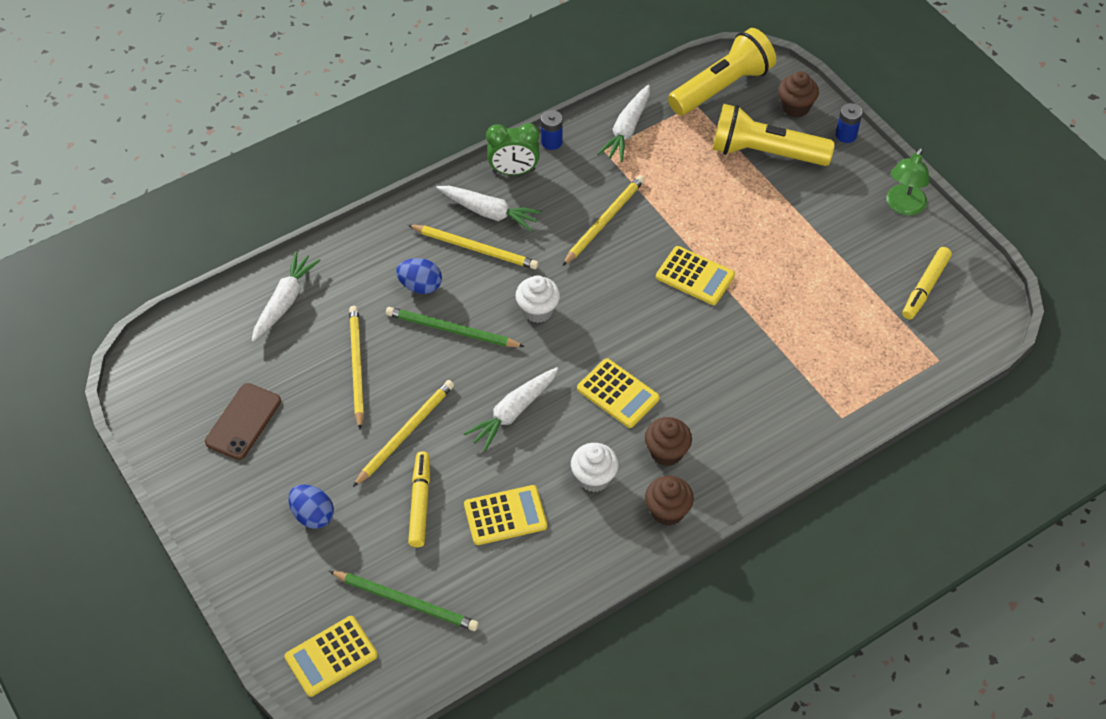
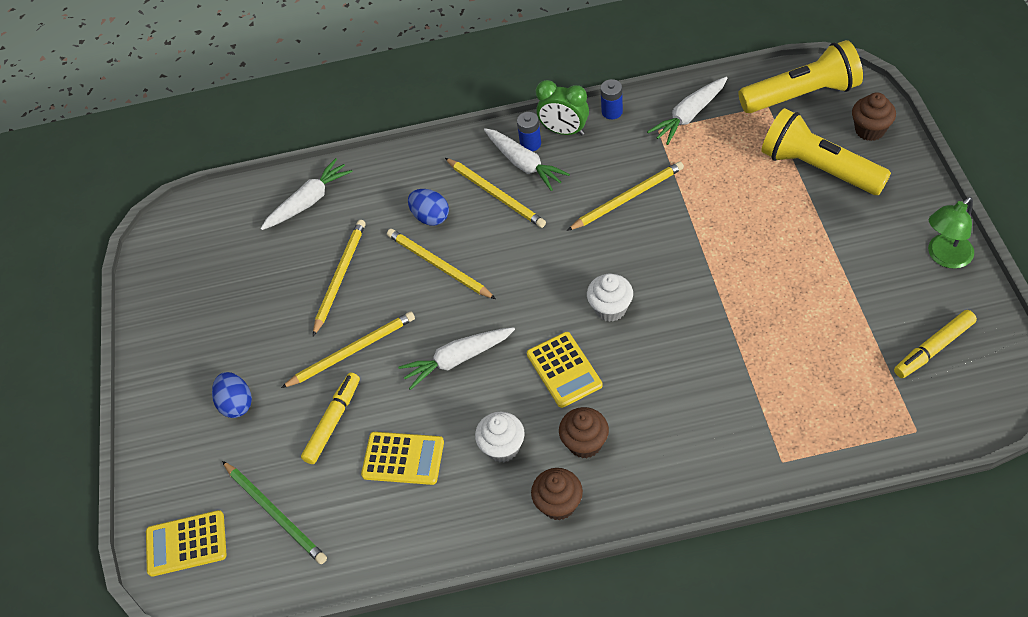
camera: 30 degrees right, 0 degrees up
(243, 421) = (222, 300): brown phone -> none
(451, 330) = (438, 265): green pencil -> yellow pencil
(537, 310) = (525, 267): white cupcake -> white cupcake (610, 309)
(695, 276) = (692, 274): yellow calculator -> none
(846, 135) = (912, 169): blue battery -> blue battery (530, 144)

